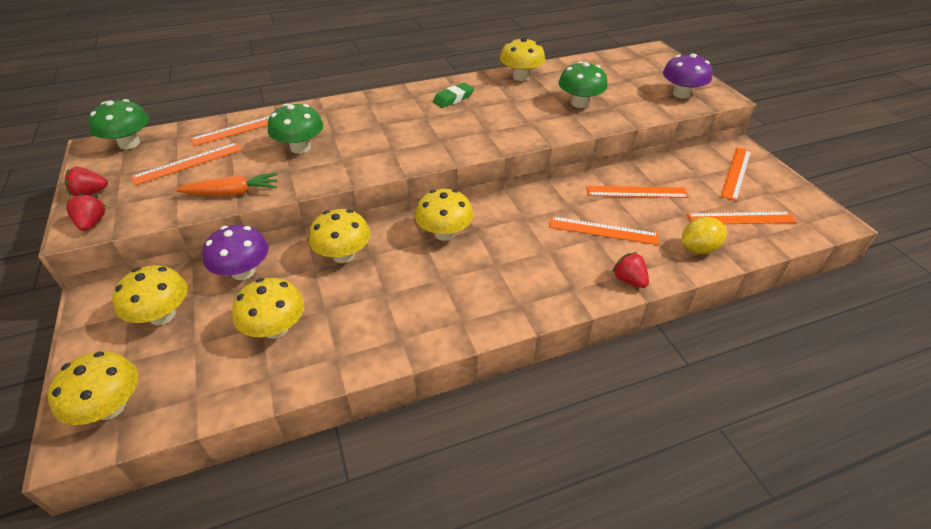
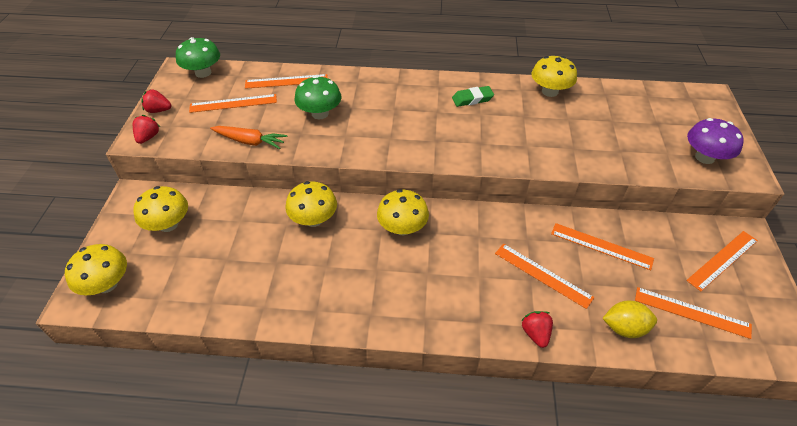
camera: 25 degrees right, 5 degrees up
(243, 272) = (236, 208): purple mushroom -> none
(276, 328) = (235, 265): yellow mushroom -> none
(579, 103) = (589, 138): green mushroom -> none

